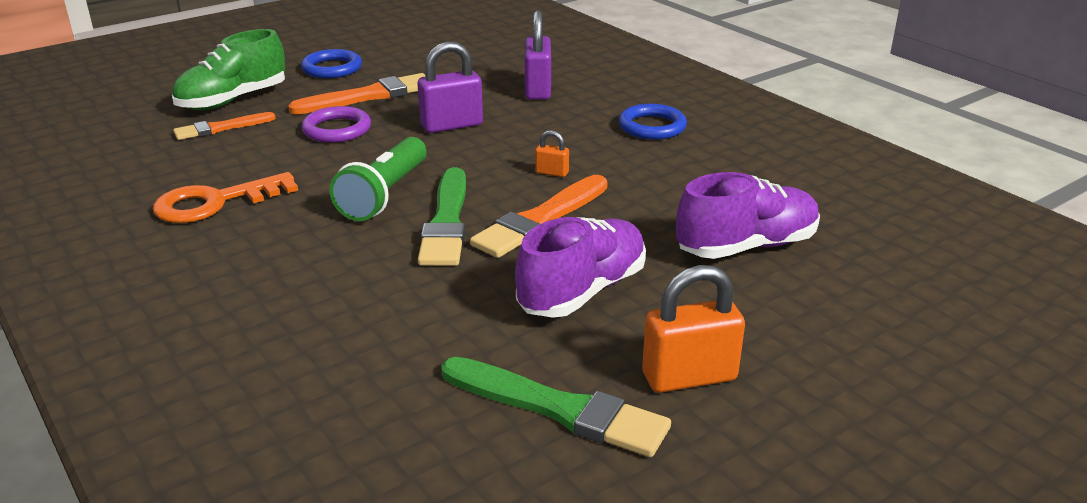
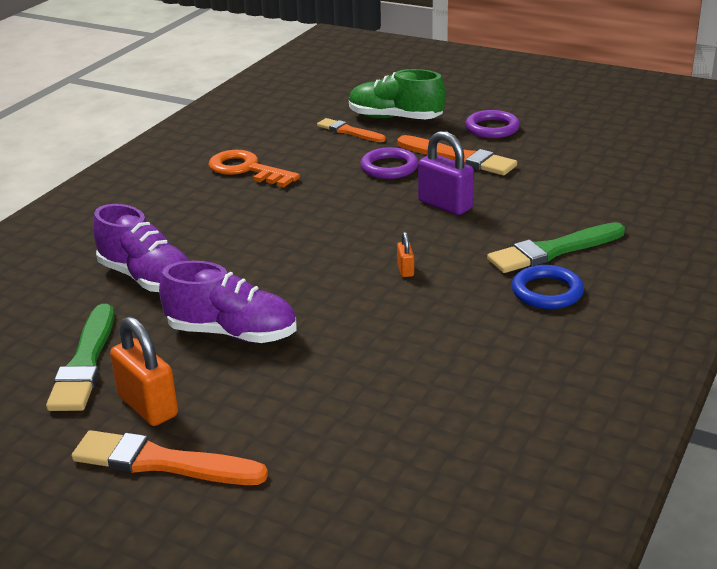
camera: 65 degrees right, 0 degrees up
(332, 68) = (492, 128): blue ring -> purple ring
(384, 195) = (307, 218): green flashlight -> none
(447, 222) = (288, 252): green brush -> green brush (553, 251)
(537, 90) = (558, 218): purple padlock -> none
(540, 220) = (323, 287): orange brush -> orange brush (162, 462)
(746, 246) = (358, 392): purple shoe -> purple shoe (147, 278)

